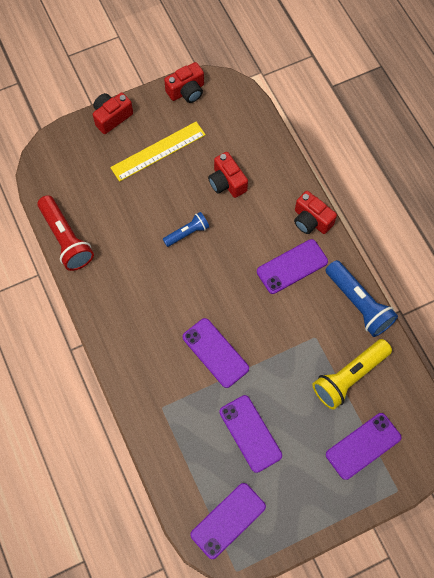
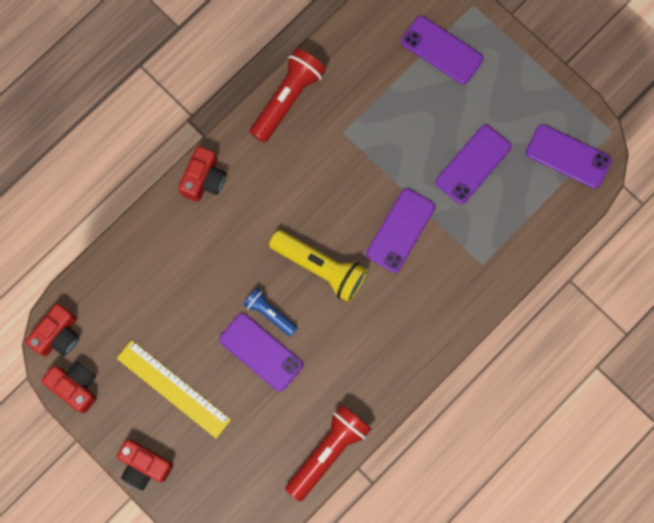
camera: 110 degrees left, 10 degrees up
(227, 182) = (188, 291): red camera -> red camera (58, 335)
(292, 266) = (269, 182): purple phone -> purple phone (261, 352)
(349, 377) = (374, 84): yellow flashlight -> yellow flashlight (320, 267)
(358, 303) = (287, 99): blue flashlight -> red flashlight

